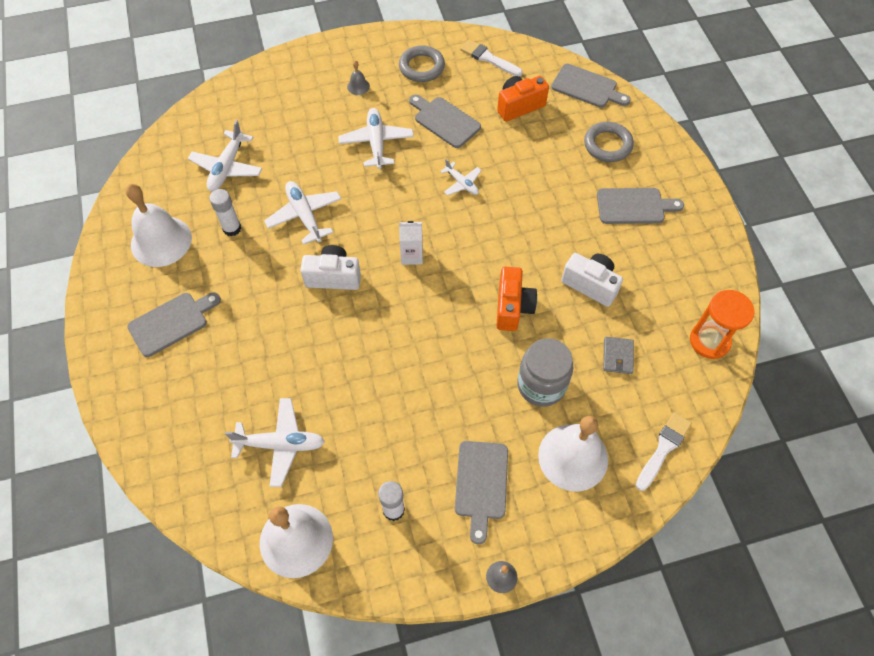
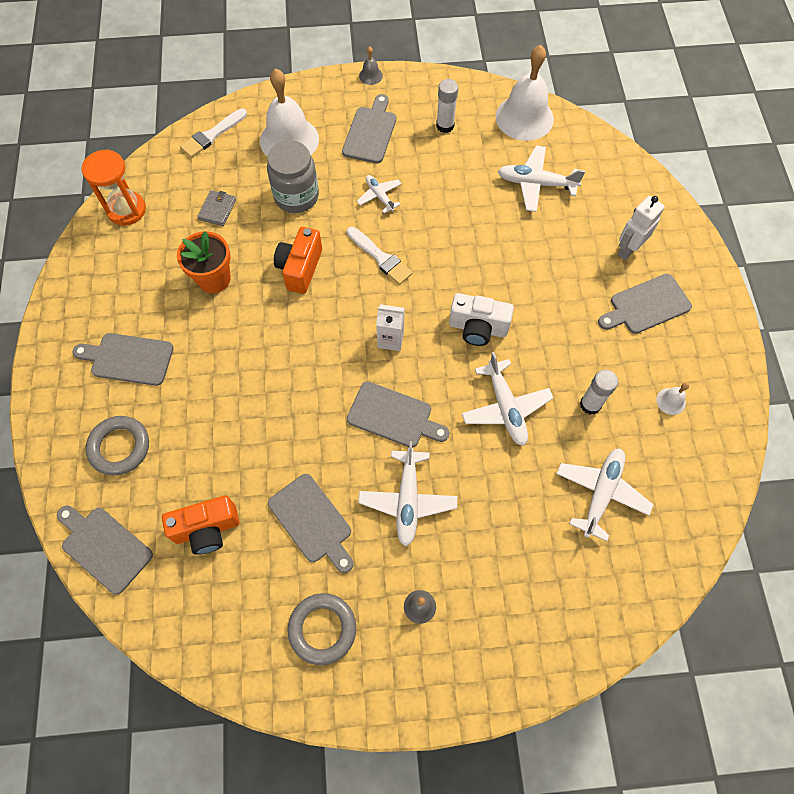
camera: 170 degrees left, 5 degrees up
(161, 241) = (671, 401): white bell -> white bell, size x0.42
(183, 379) = (628, 249): none -> white robot
(397, 196) = (393, 416): none -> grey cutting board
(462, 183) = (314, 421): white plane -> white plane (379, 196)
(489, 58) = (221, 629): white brush -> white brush (380, 257)
(590, 285) = (214, 279): white camera -> orange flower pot

